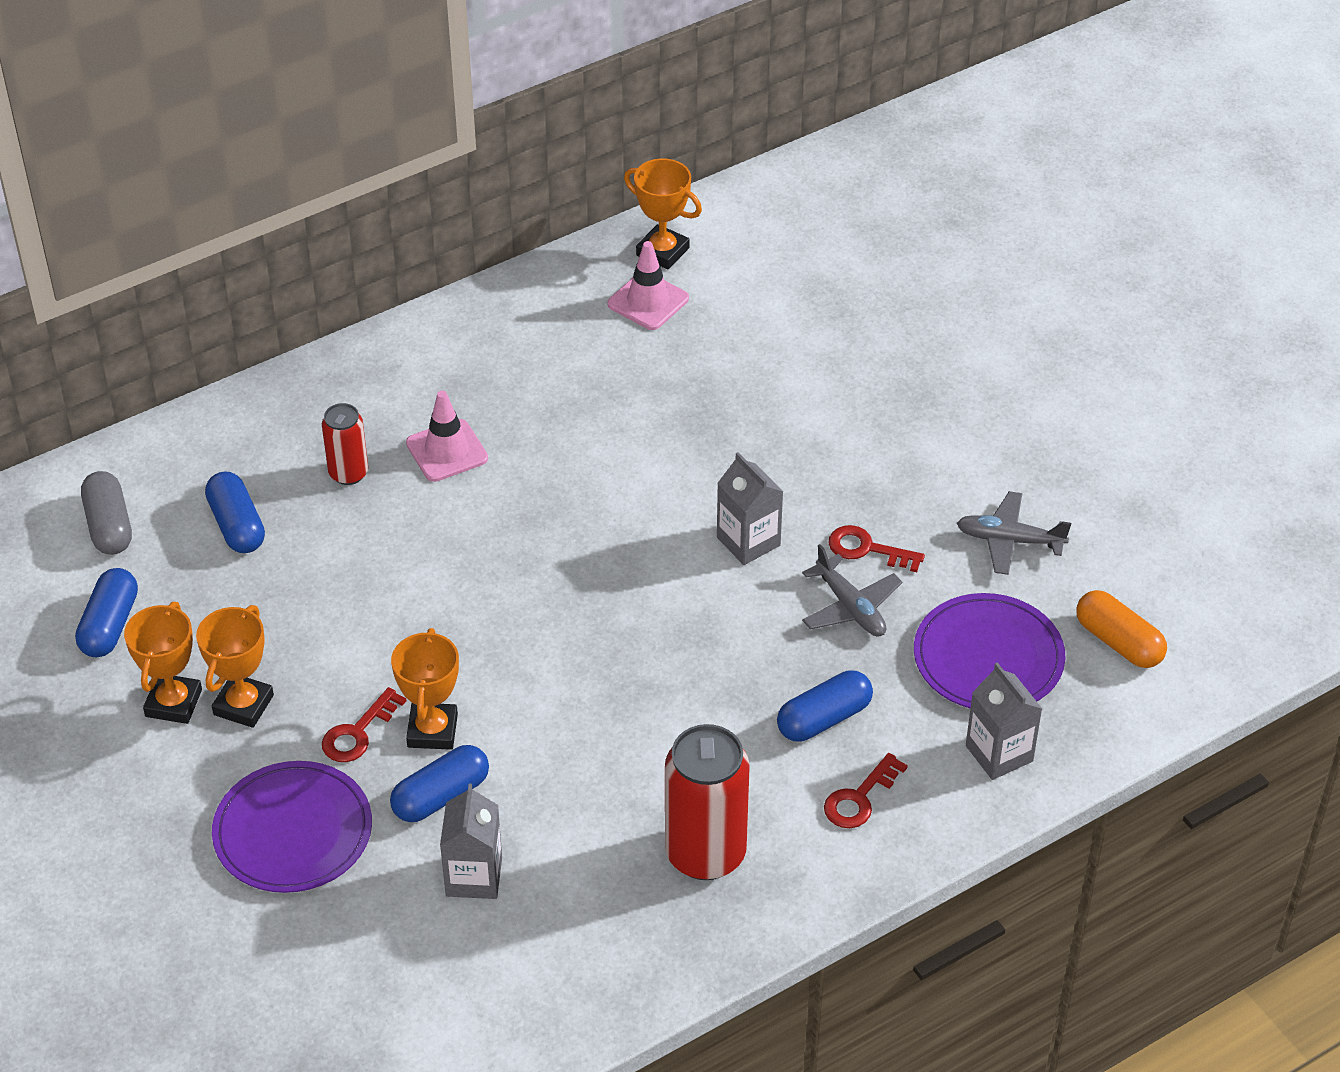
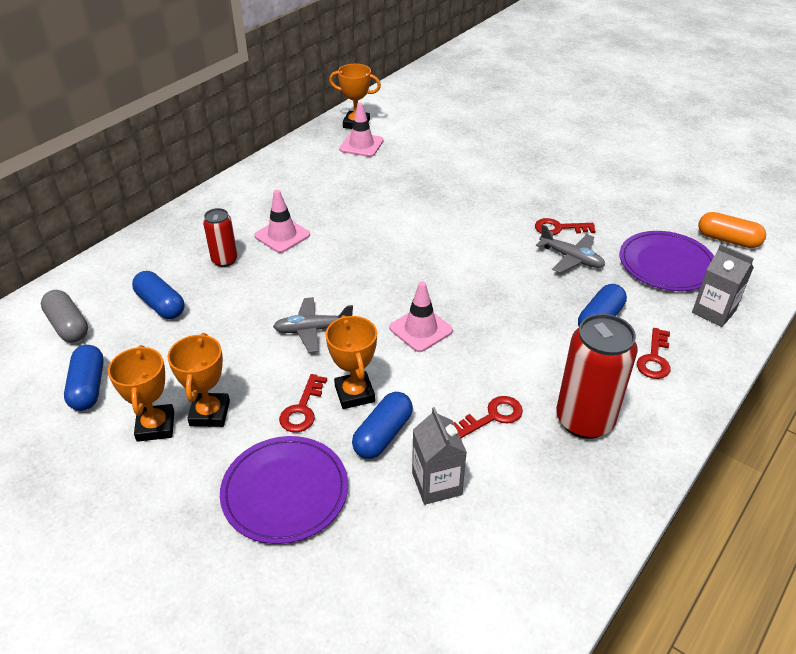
camera: 20 degrees left, 5 degrees down
(566, 662) = (421, 329): none -> pink traffic cone
(591, 813) = (493, 416): none -> red key
(748, 541) = (490, 240): grey carton -> none
(1009, 540) = (631, 207): grey plane -> grey plane (313, 330)

